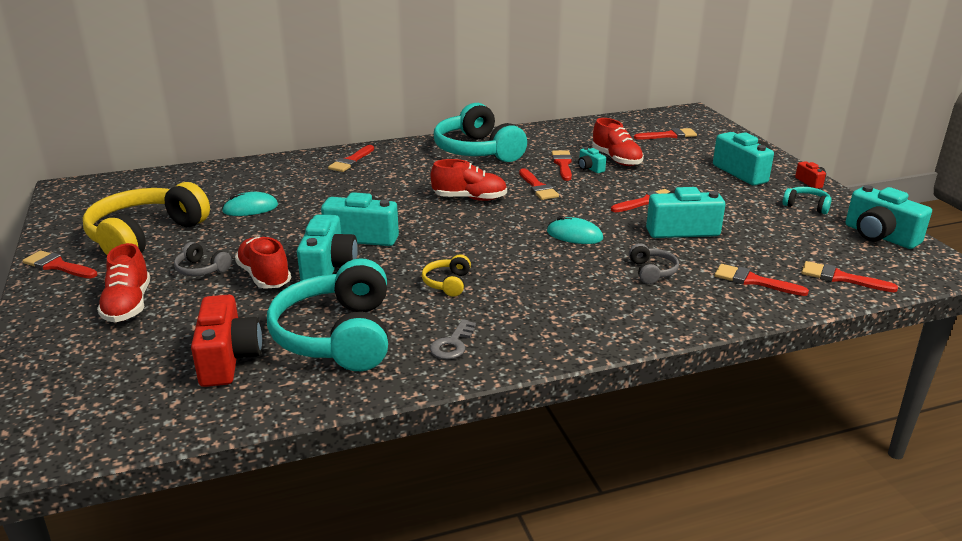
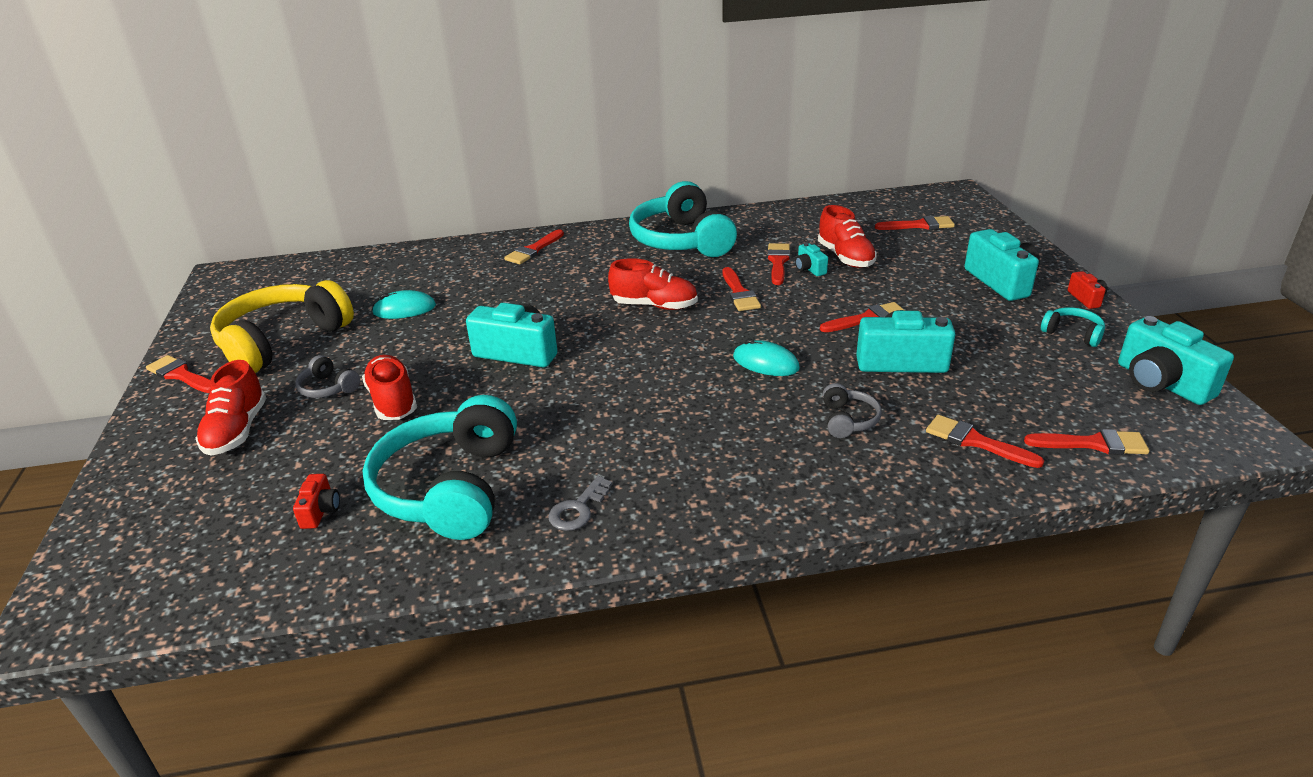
camera: 10 degrees right, 5 degrees up
(228, 359) = (320, 511): red camera -> red camera, size x0.50
(328, 268) = (466, 394): turquoise camera -> none
(447, 283) = (596, 422): yellow headphones -> none
(841, 278) = (1093, 444): red brush -> red brush turned 150 degrees clockwise

